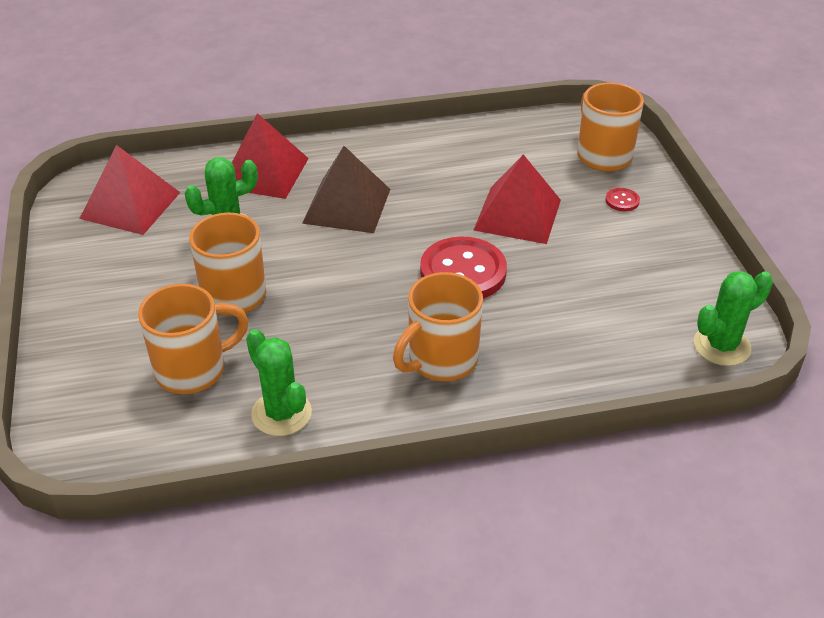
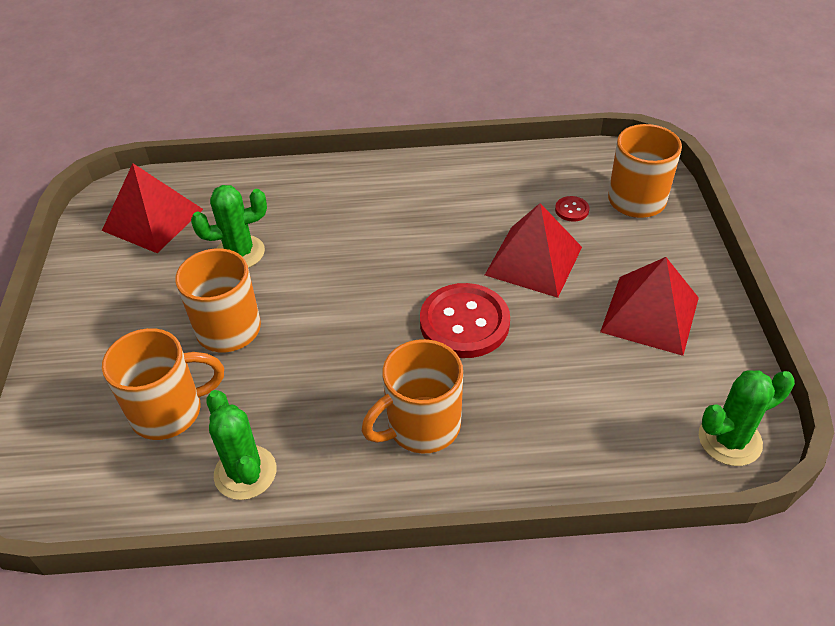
camera: 10 degrees right, 5 degrees up
(264, 172) = (288, 193): red pyramid -> red pyramid (650, 314)
(346, 206) = (361, 237): brown pyramid -> none
(622, 201) = (647, 253): red button -> red button (572, 210)

